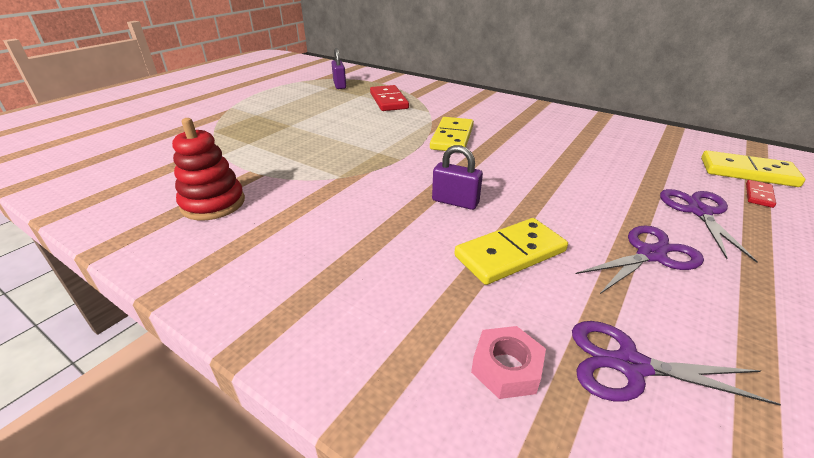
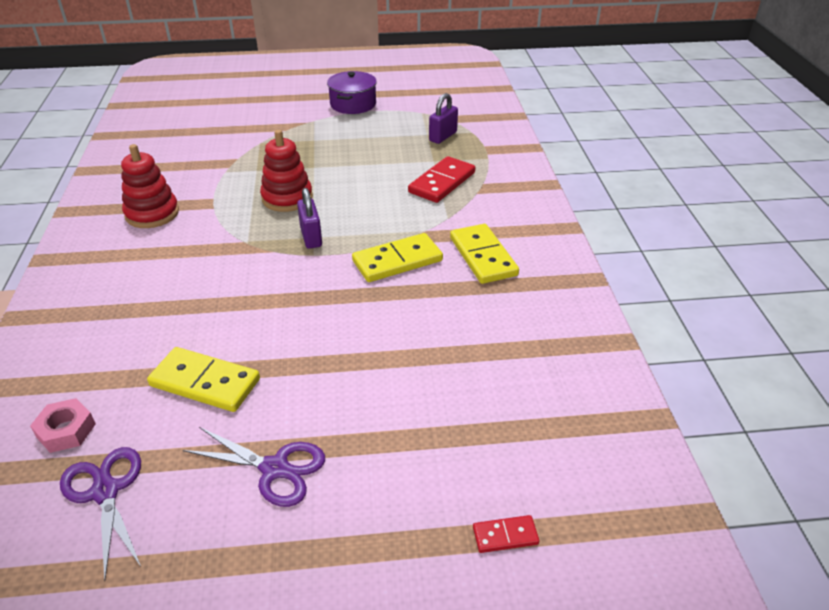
camera: 50 degrees right, 5 degrees up
(242, 91) = (353, 104): none -> purple pot
(311, 145) = (287, 198): none -> red stacking toy
(455, 202) = (263, 319): purple padlock -> purple padlock (311, 237)
(699, 211) = (403, 487): purple scissors -> none
(747, 172) = (573, 516): yellow domino -> yellow domino (482, 256)

